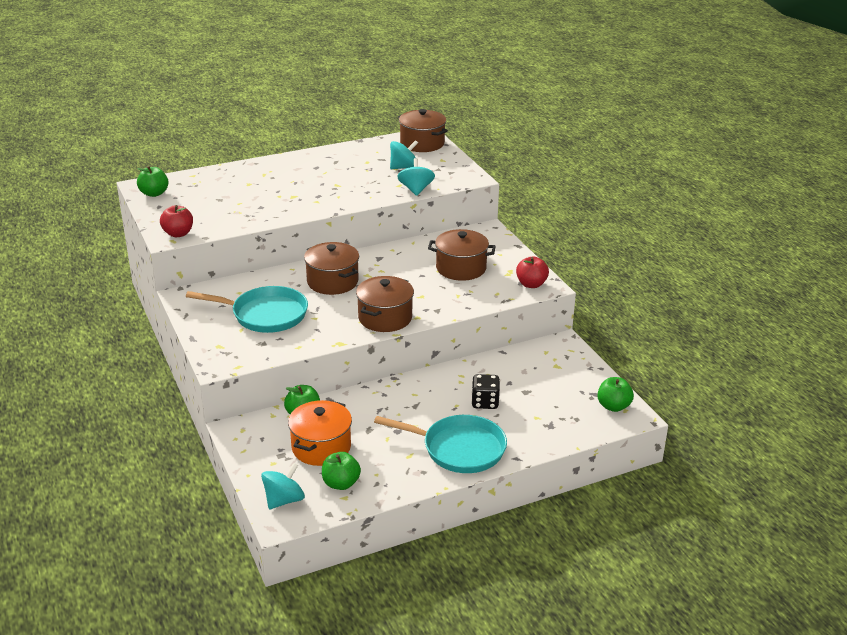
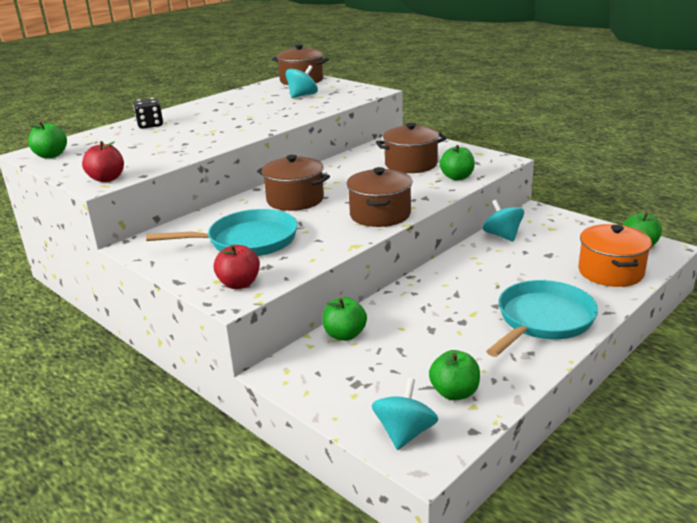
camera: 20 degrees left, 5 degrees down
(321, 447) = (395, 361): orange pot -> orange pot (610, 272)
(416, 190) = (331, 106): turquoise spinning top -> turquoise spinning top (502, 235)
(459, 449) = (542, 320): turquoise pan -> turquoise pan turned 45 degrees counterclockwise
(485, 295) = (457, 177): none -> green apple
(485, 402) = (521, 273): black dice -> black dice (150, 125)
(531, 284) = (488, 162): red apple -> red apple (239, 284)

